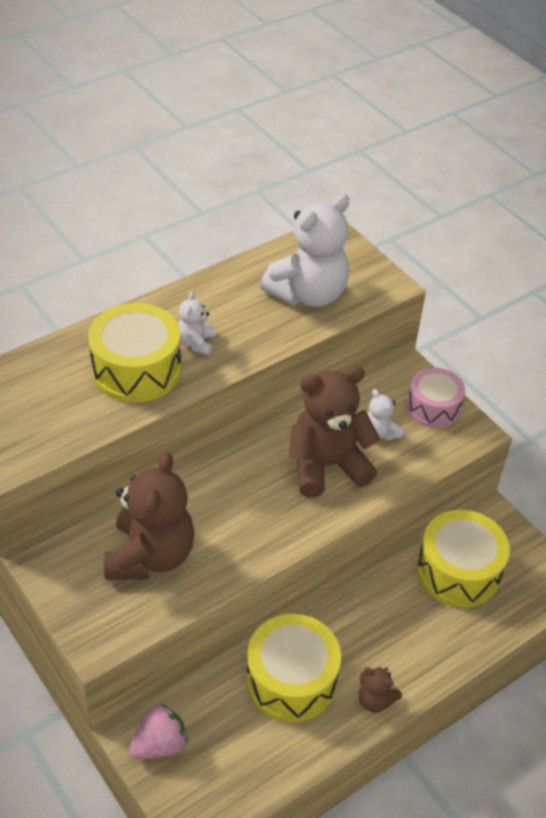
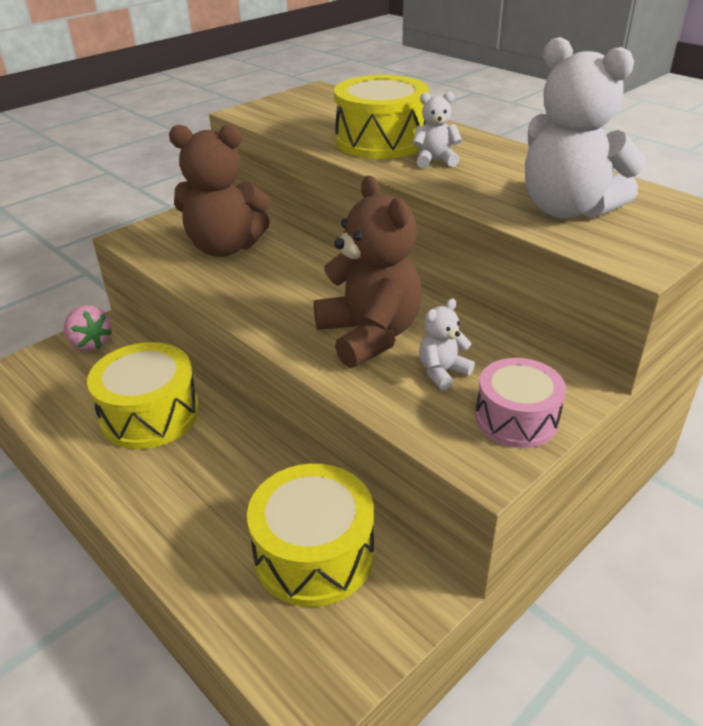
camera: 85 degrees right, 10 degrees down
(375, 700) = (118, 482): brown teddy bear -> none

